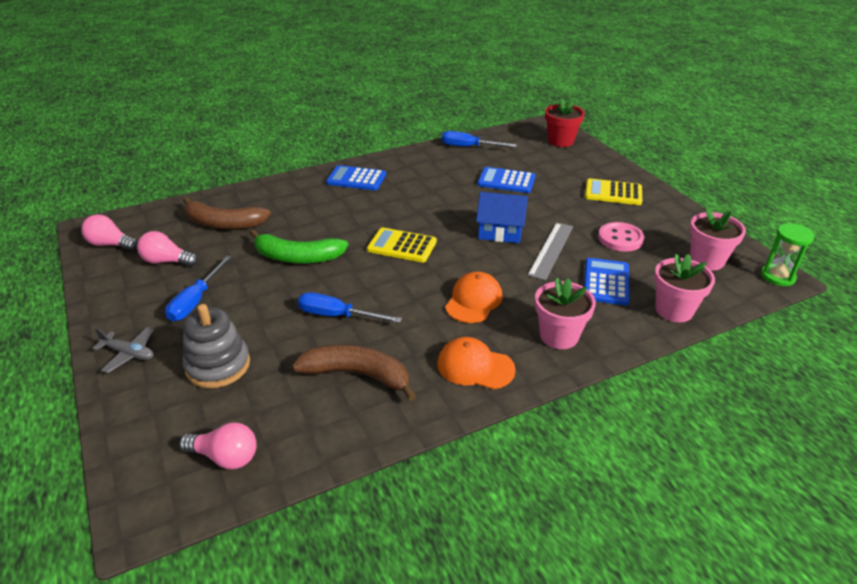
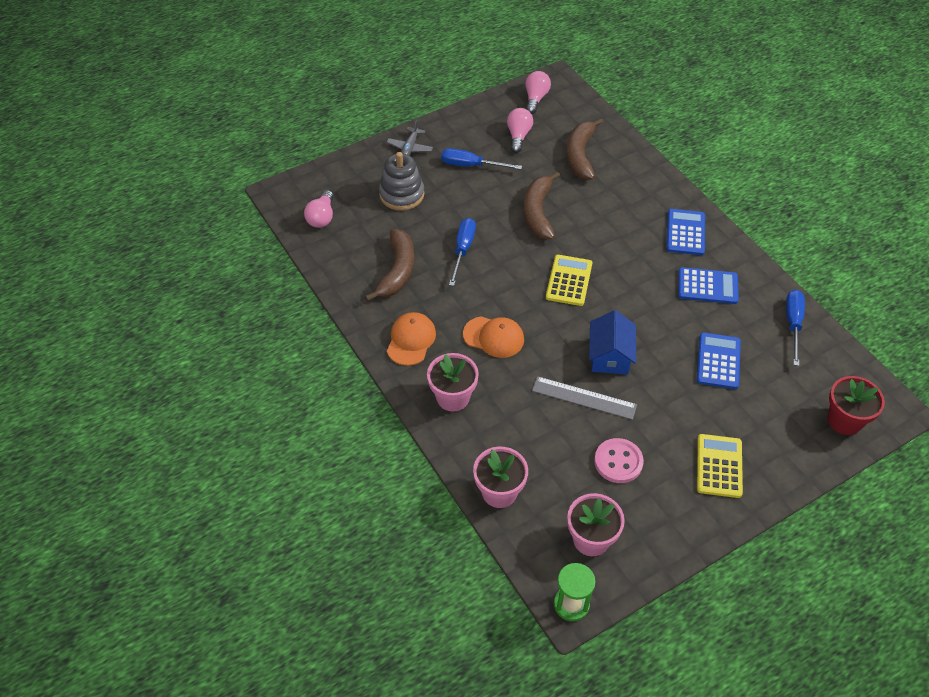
camera: 85 degrees right, 15 degrees up
(297, 257) = (538, 212): green banana -> brown banana
(606, 282) = (536, 440): blue calculator -> blue calculator (707, 286)

